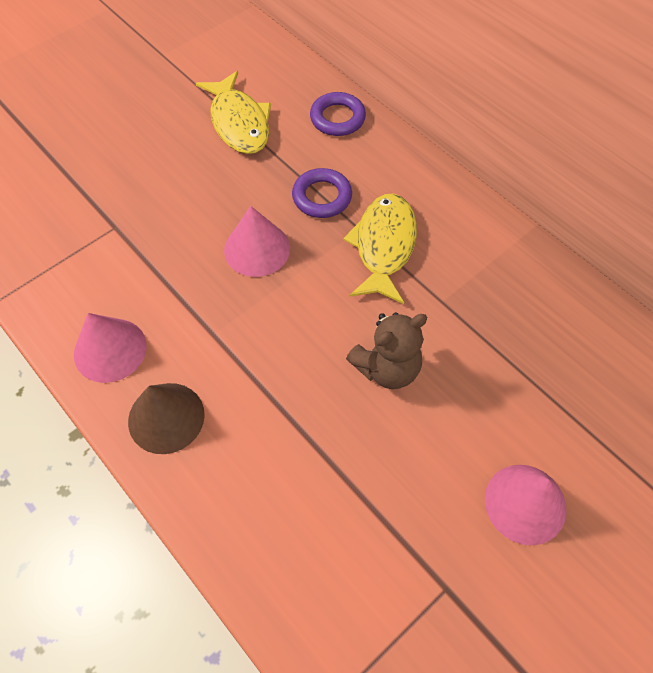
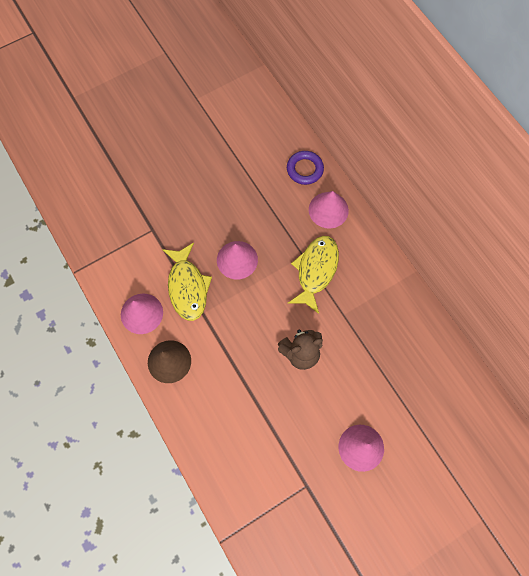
camera: 10 degrees right, 10 degrees up
(239, 123) = (239, 163): yellow fish -> yellow fish (187, 287)
(322, 197) = (283, 228): purple ring -> none
(384, 163) = (328, 210): none -> pink cone

